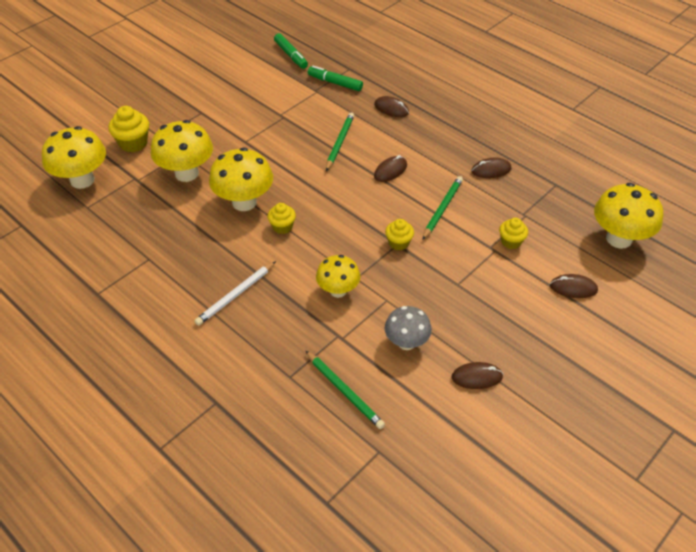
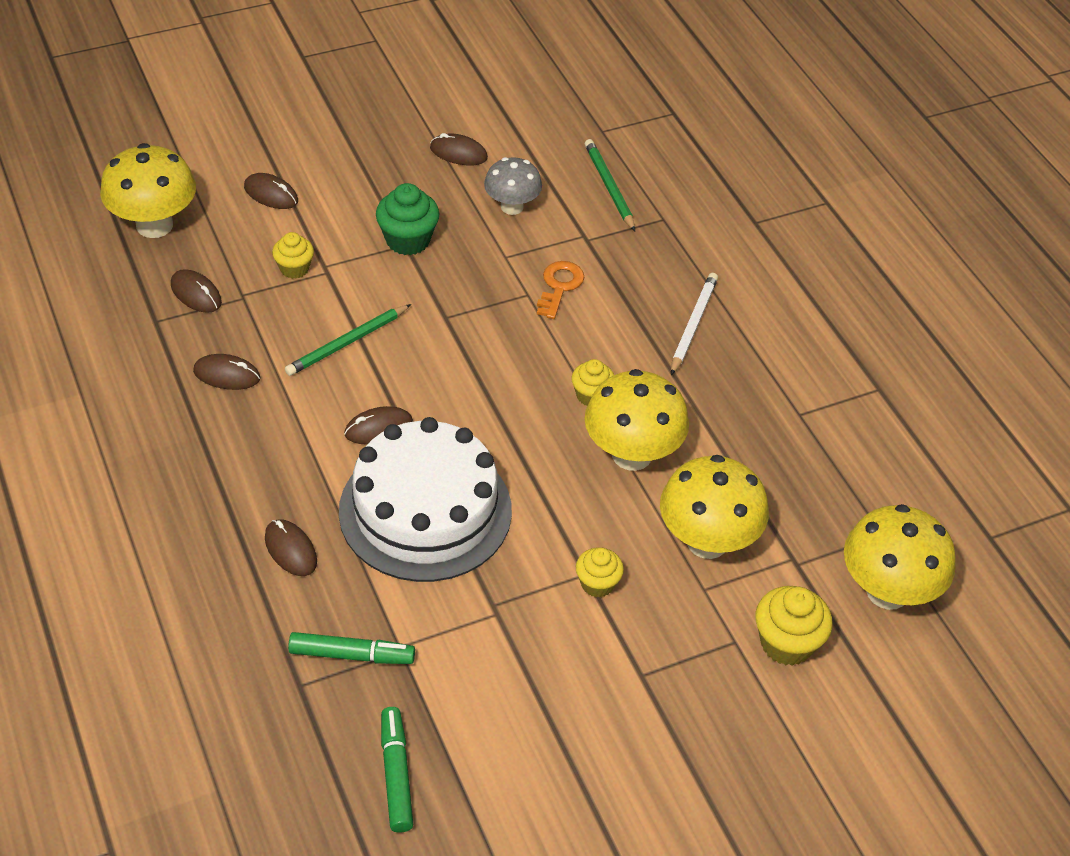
camera: 160 degrees left, 0 degrees up
(236, 295) = (693, 325): white pencil -> white pencil turned 45 degrees counterclockwise
(335, 83) = (352, 655): green marker -> green marker turned 45 degrees counterclockwise
(338, 291) = (559, 286): yellow mushroom -> orange key
(340, 143) = (425, 510): green pencil -> white cake
(398, 243) = (443, 317): yellow cupcake -> yellow cupcake (597, 584)
(458, 288) = (408, 240): none -> green cupcake
(551, 206) = (196, 294): none -> brown mouse

